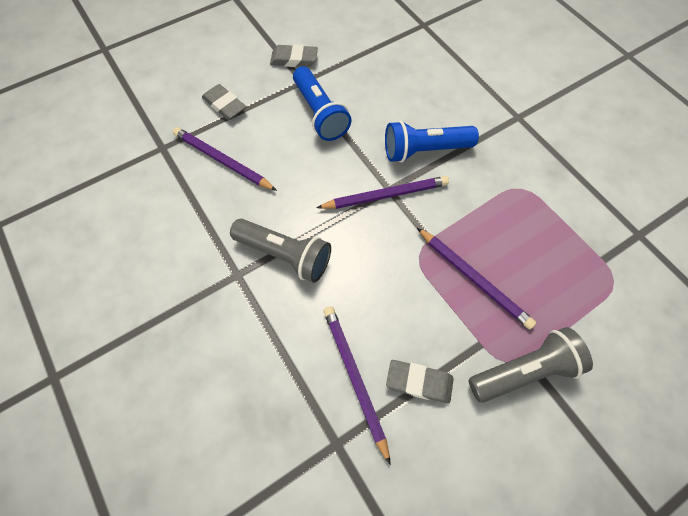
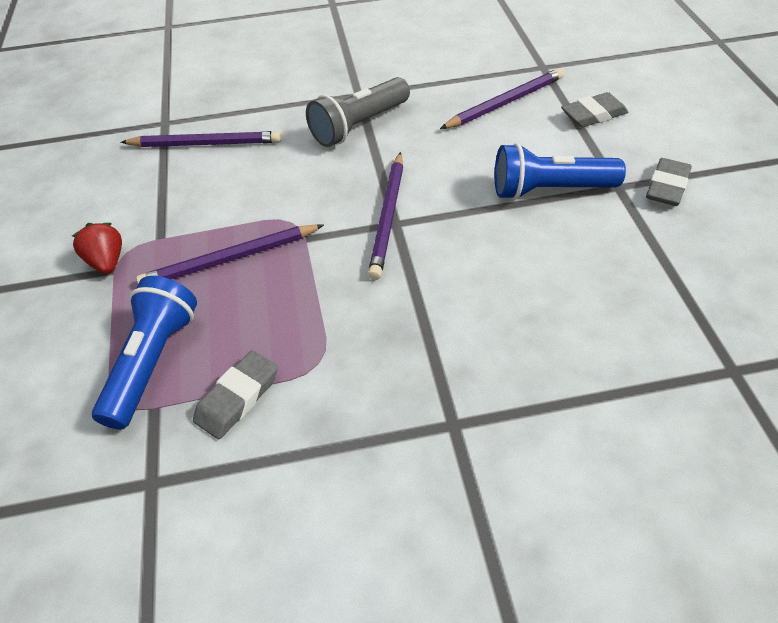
camera: 115 degrees right, 15 degrees down
(419, 382) = (166, 182): grey eraser -> grey eraser (238, 398)
(424, 150) = (439, 276): blue flashlight -> blue flashlight (153, 362)
(524, 371) = (107, 262): grey flashlight -> red strawberry

